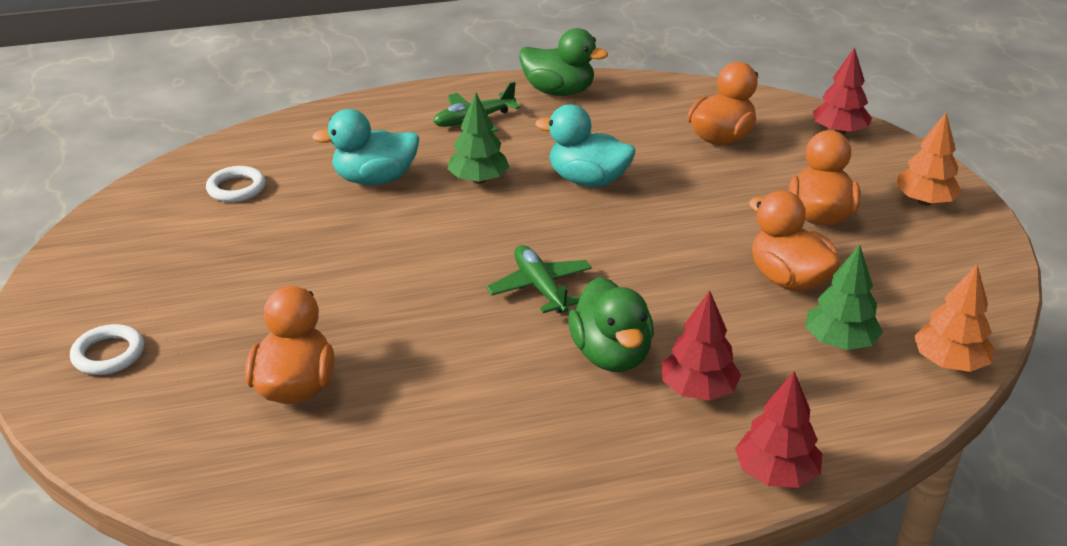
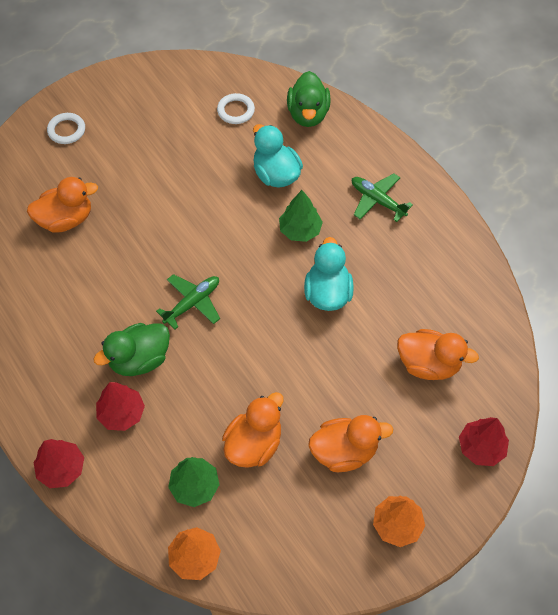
camera: 70 degrees right, 25 degrees up
(559, 91) = (447, 238): green duck -> green duck (308, 114)

